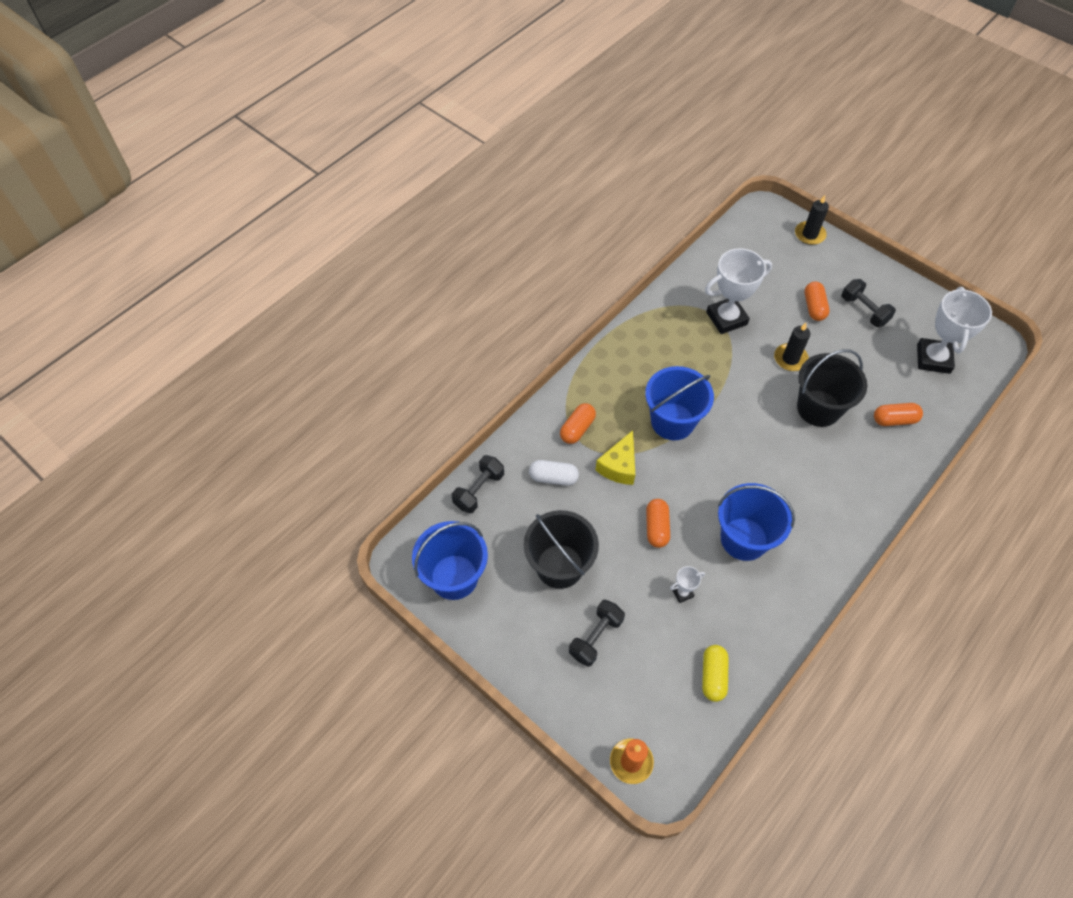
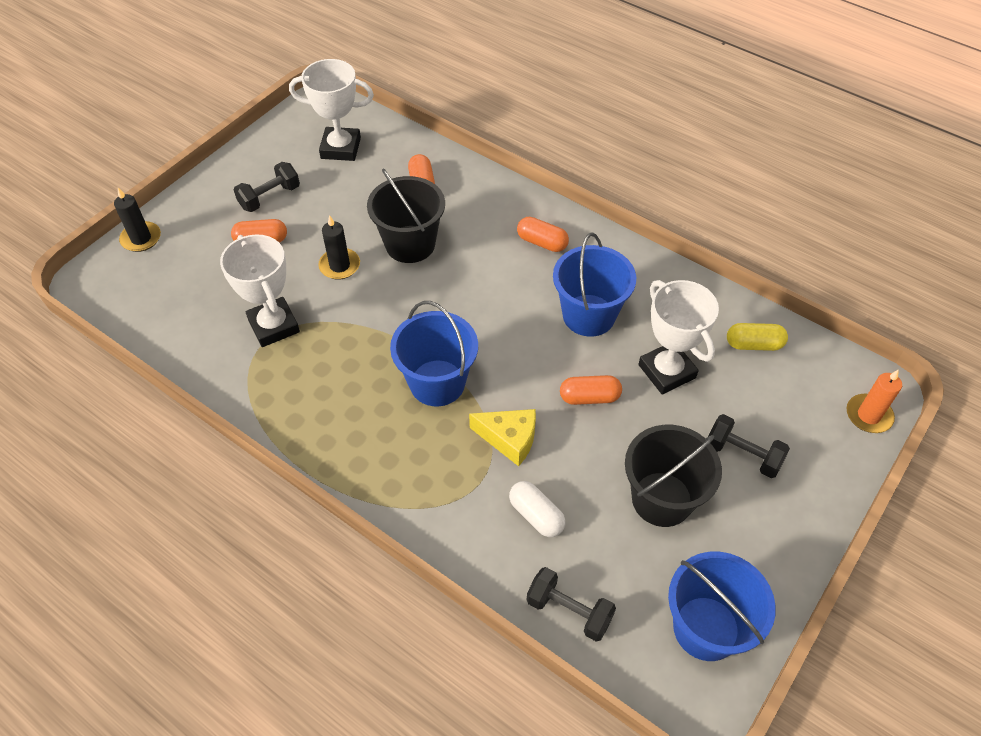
camera: 95 degrees left, 5 degrees down
(553, 478) = (536, 515): white capsule -> white capsule turned 45 degrees counterclockwise
(577, 429) = (456, 491): orange capsule -> orange capsule (542, 242)
(682, 593) = (667, 371): white trophy -> white trophy, size x2.24

